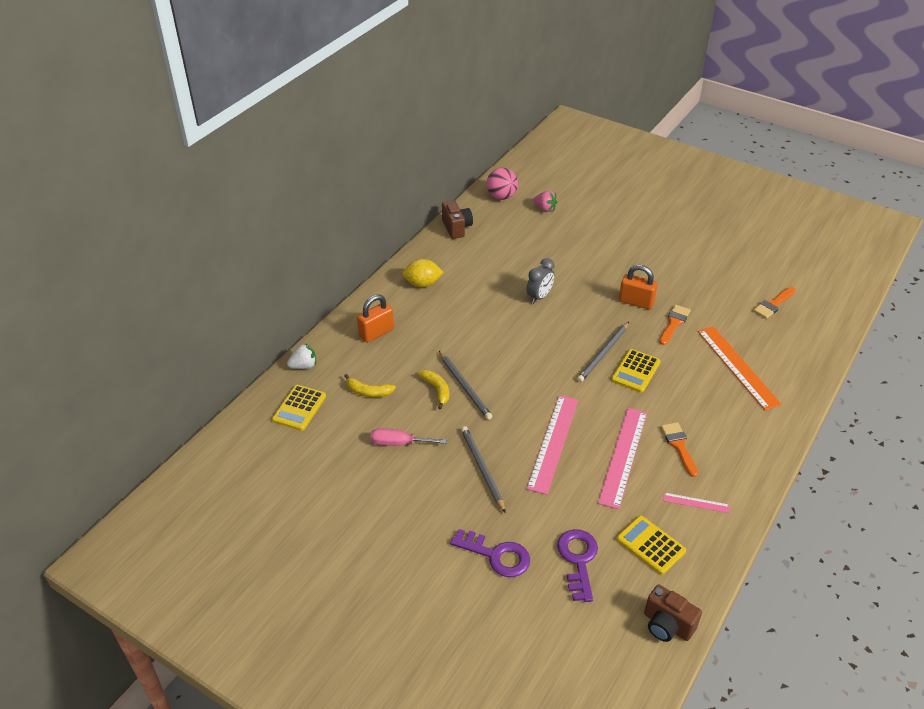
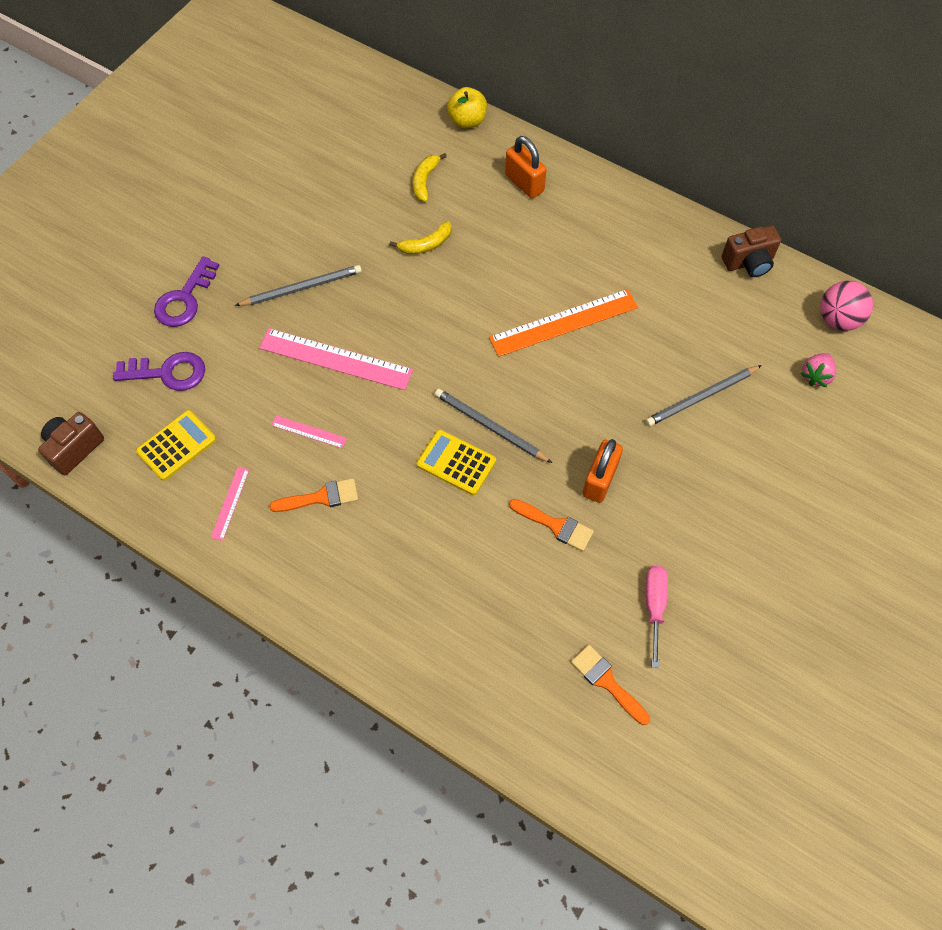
camera: 90 degrees right, 20 degrees up
(299, 408) = (402, 123): yellow calculator -> none
(304, 366) = (467, 121): white strawberry -> yellow apple
(399, 443) = (345, 212): pink screwdriver -> pink screwdriver (654, 606)
(422, 284) = (621, 226): yellow lemon -> none
(465, 387) = (430, 272): grey pencil -> grey pencil (701, 397)
(539, 297) = (603, 358): grey clock -> none
(623, 456) = (309, 431): pink ruler -> pink ruler, size x0.48
(738, 367) = (464, 598): orange ruler -> orange ruler (564, 323)

